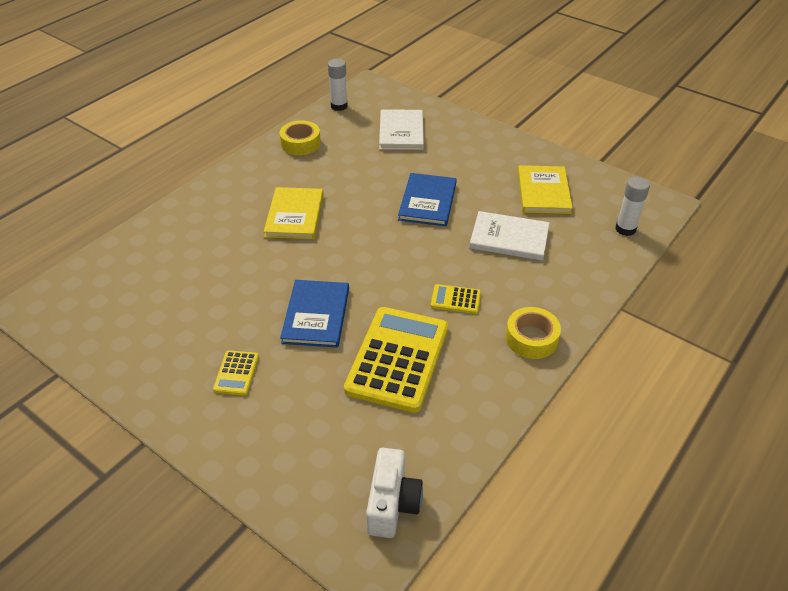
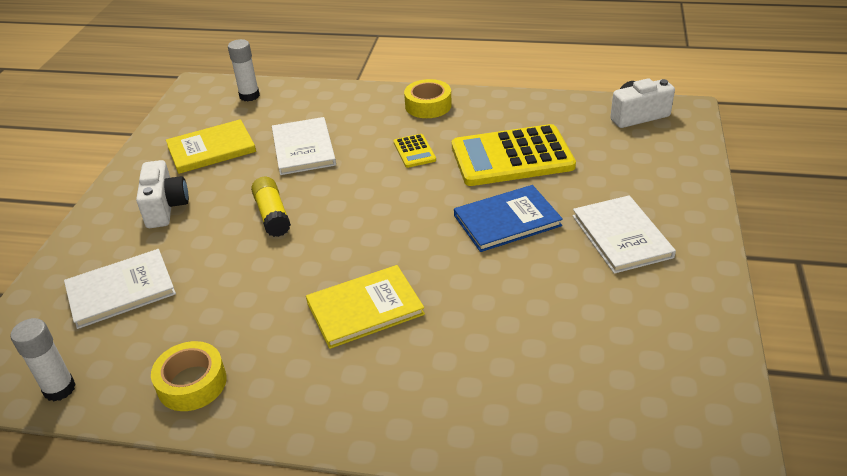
camera: 115 degrees left, 5 degrees down
(236, 373) = (622, 236): yellow calculator -> white book
(428, 201) = (272, 215): blue book -> yellow glue stick
(477, 159) = (166, 207): none -> white camera

